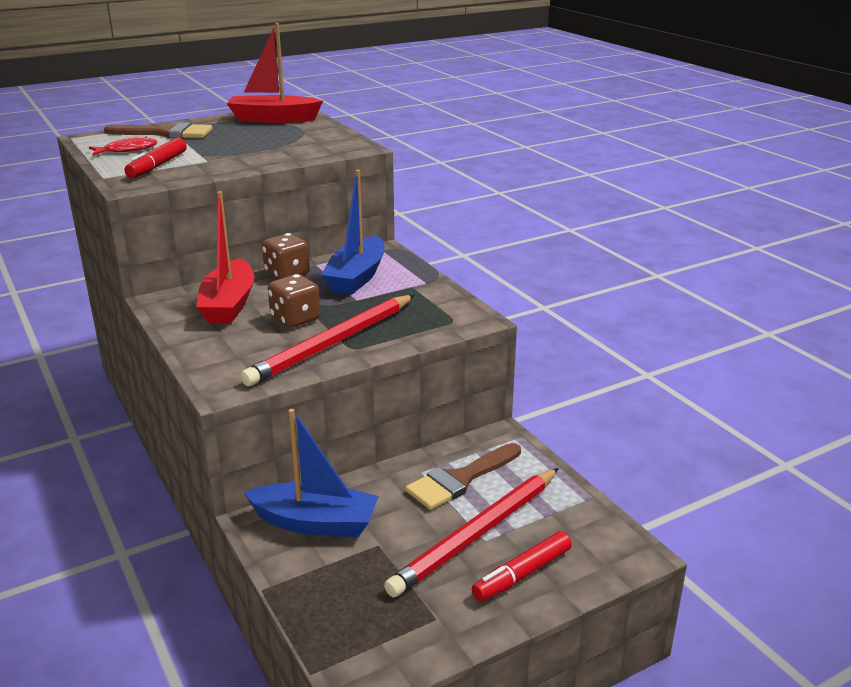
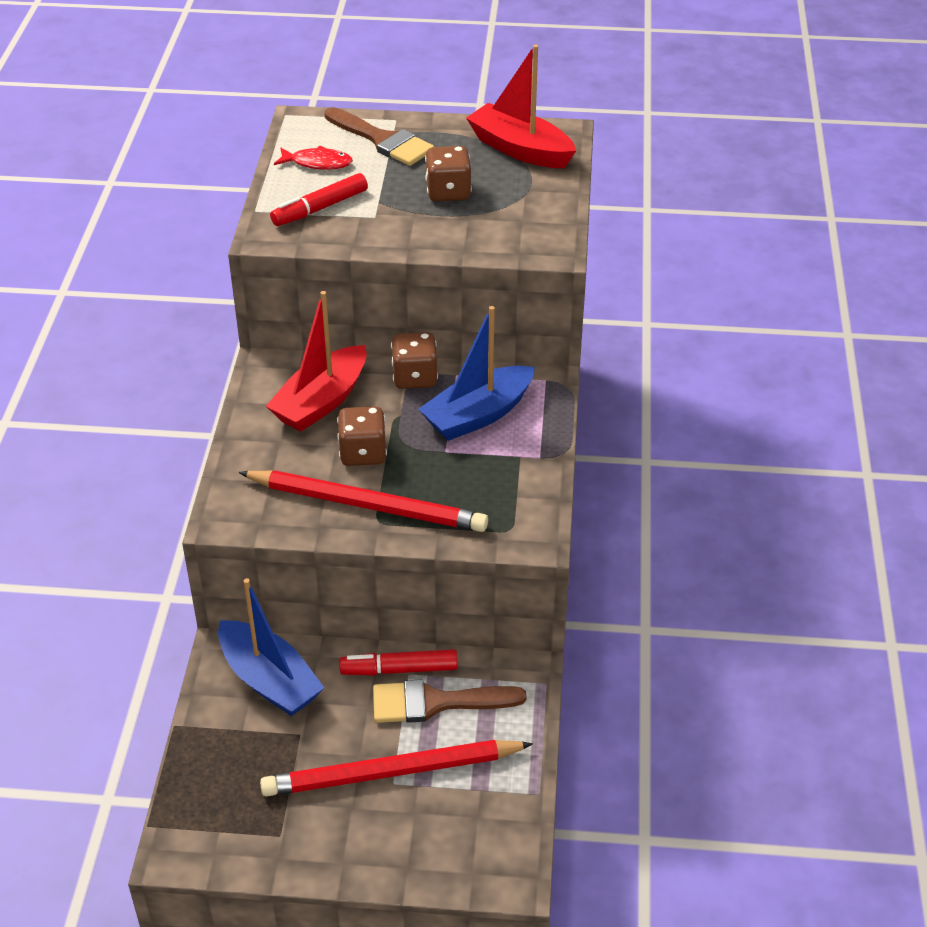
camera: 35 degrees right, 15 degrees up
(247, 142) = (448, 192): none -> brown dice
(333, 343) = (366, 505): red pencil -> red pencil turned 150 degrees counterclockwise
(522, 574) = (390, 837): red marker -> red marker (400, 670)

